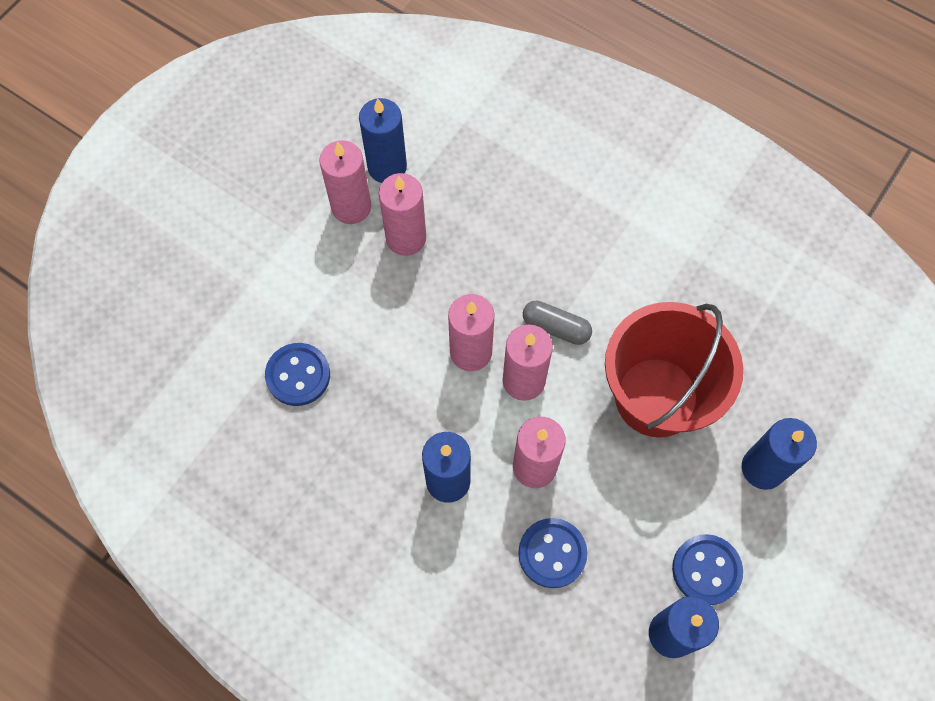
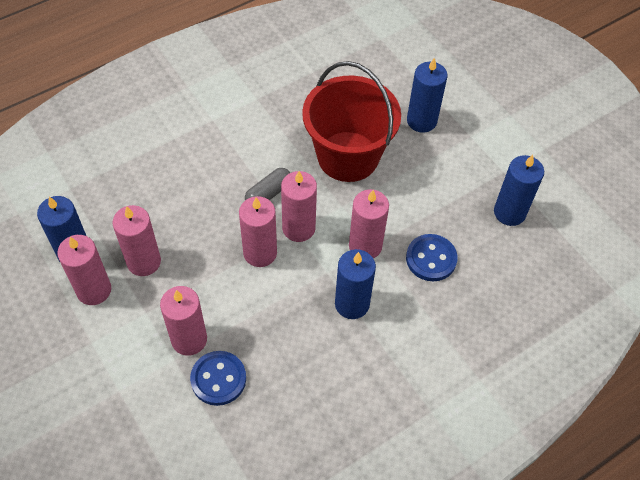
camera: 70 degrees left, 10 degrees down
(332, 325) = (189, 339): none -> pink candle
(706, 570) = (475, 177): blue button -> none

